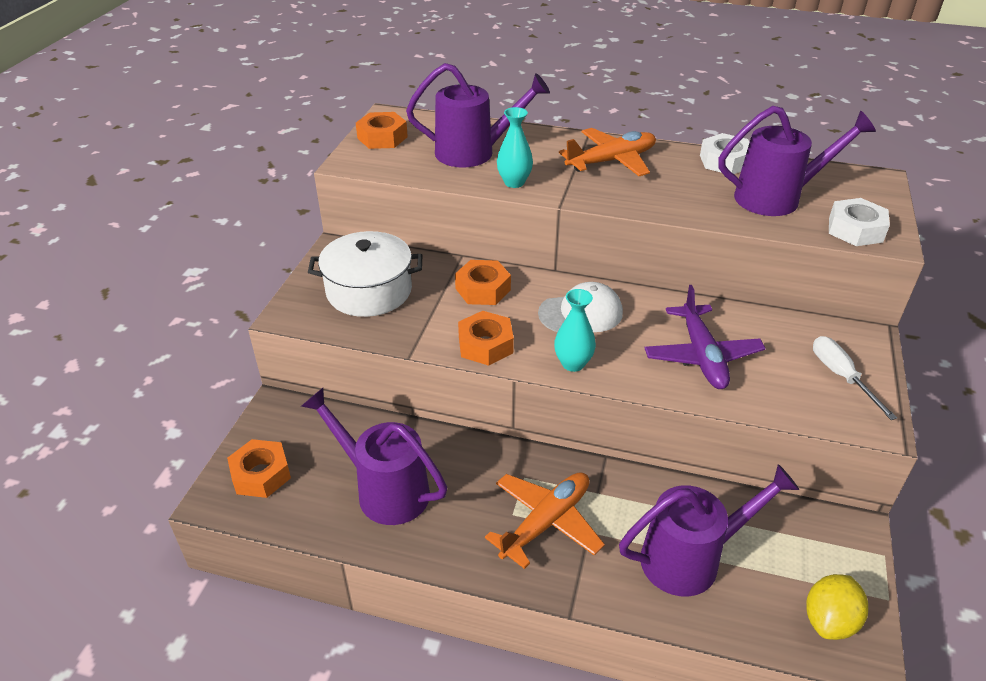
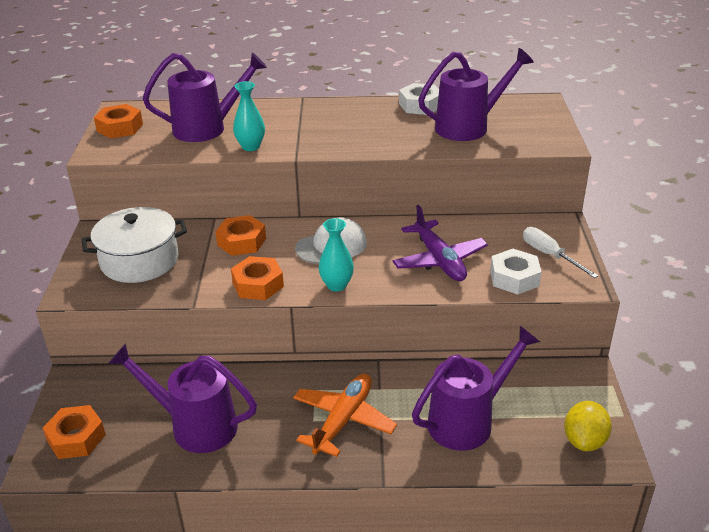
camera: 15 degrees left, 5 degrees down
(612, 161) = (328, 118): orange plane -> none
(855, 230) = (534, 141): white nut -> white nut (514, 278)

